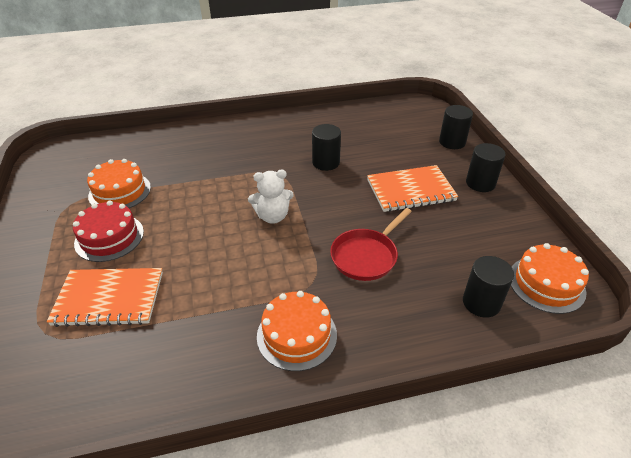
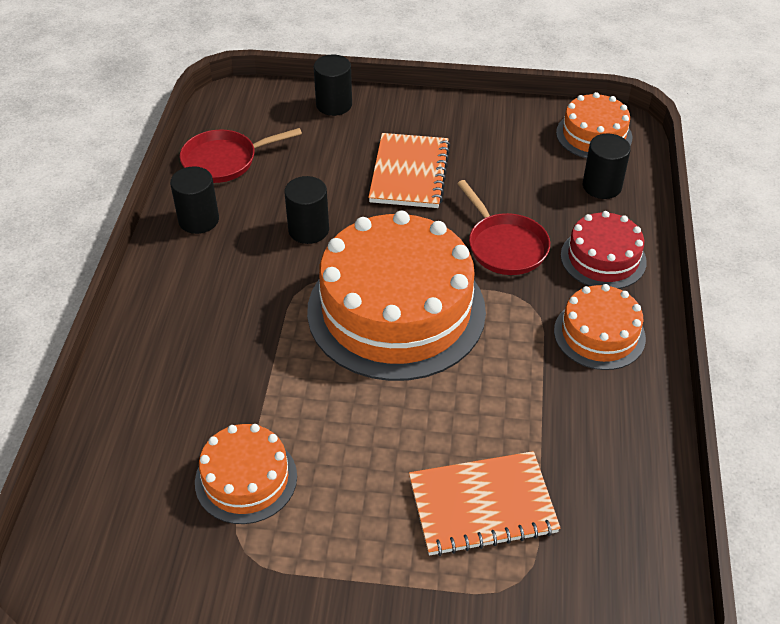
camera: 70 degrees left, 5 degrees up
(109, 237) = (355, 499): red cake -> red cake (603, 258)
(109, 298) = (482, 505): orange notebook -> orange notebook turned 60 degrees clockwise
(273, 216) = (396, 310): white teddy bear -> orange cake
(365, 118) = (224, 161): none -> red pan
(480, 183) = (426, 115): black cylinder -> black cylinder (198, 220)

